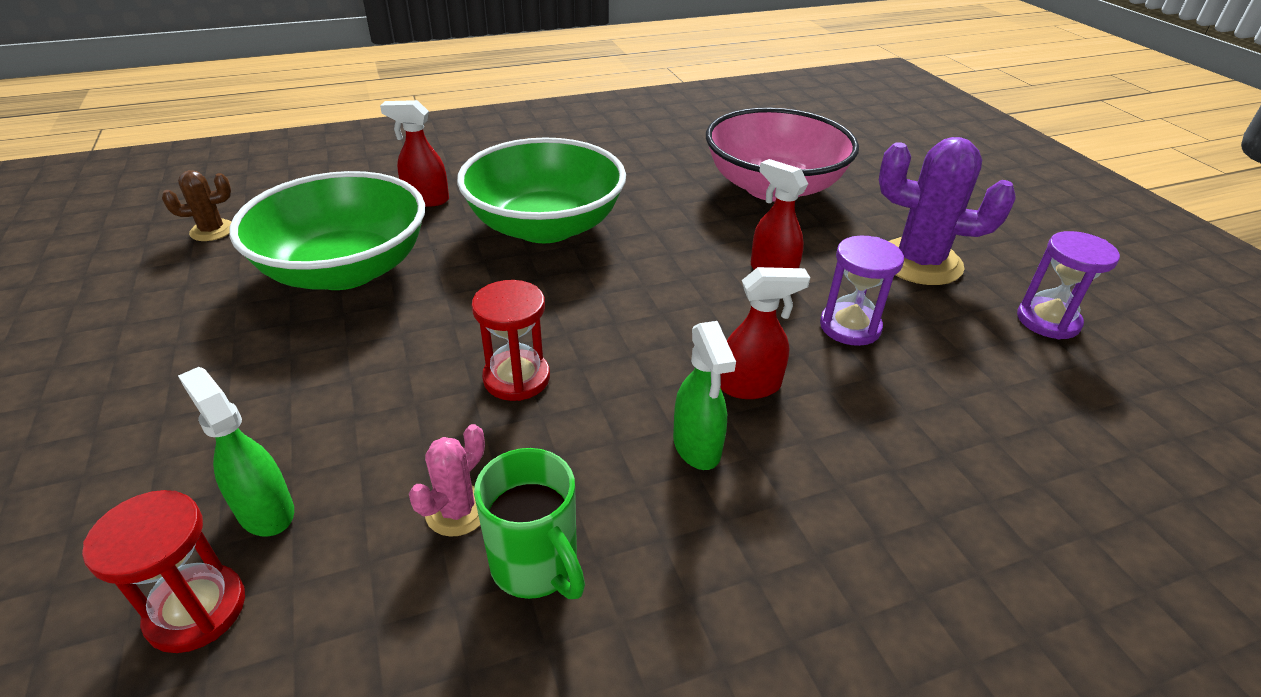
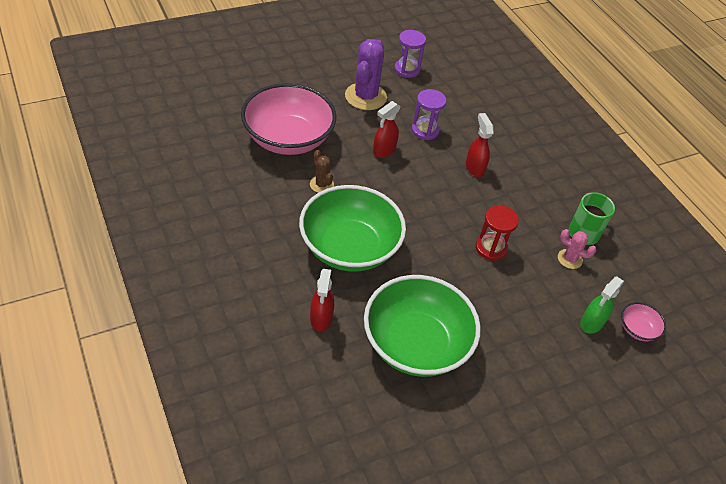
camera: 100 degrees left, 10 degrees up
(196, 610) = (637, 329): red hourglass -> pink bowl
(212, 230) = (381, 444): brown cactus -> brown cactus (321, 184)
(697, 447) = (515, 187): green spray bottle -> none

